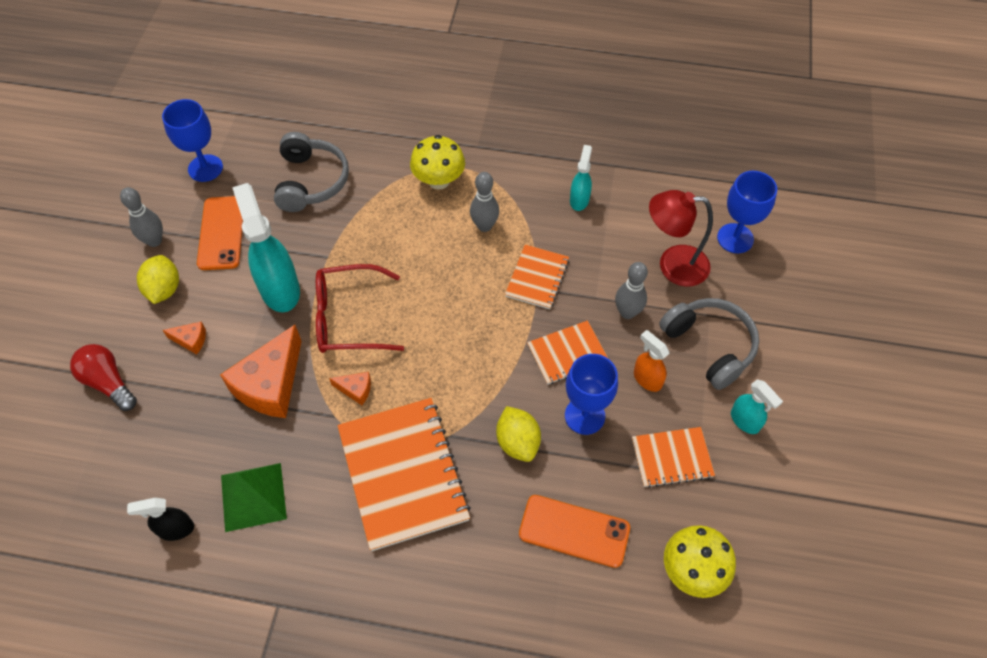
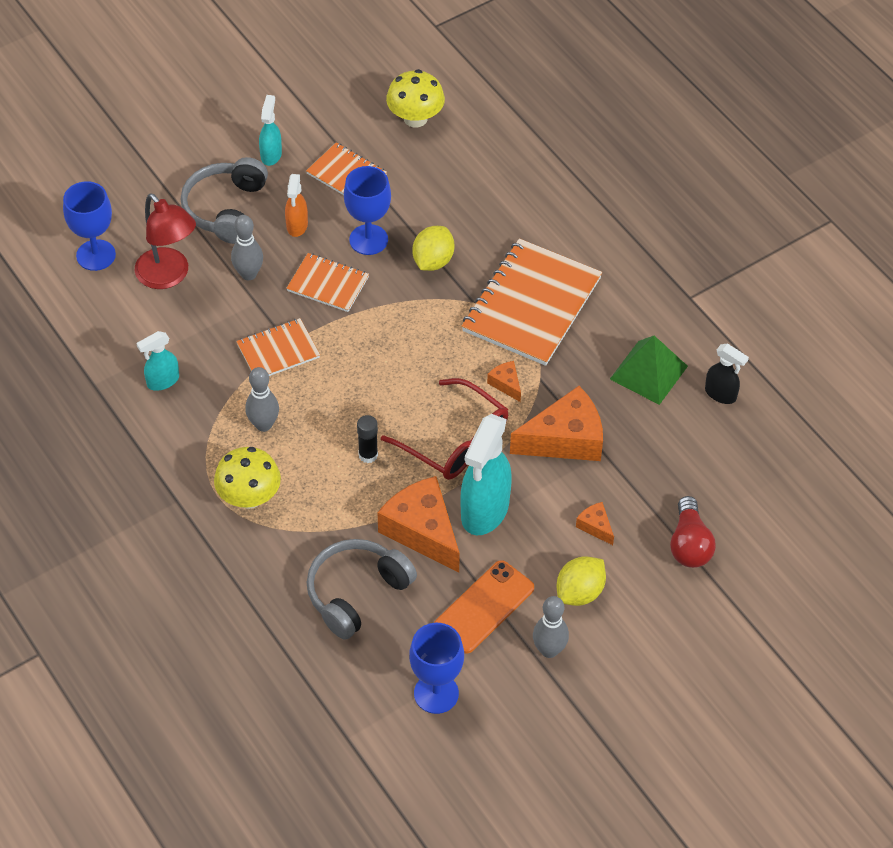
camera: 135 degrees left, 5 degrees down
(308, 245) = (422, 531): none -> orange cheese
(396, 262) = (368, 455): none -> black glue stick
(574, 531) = (459, 189): orange phone -> none

